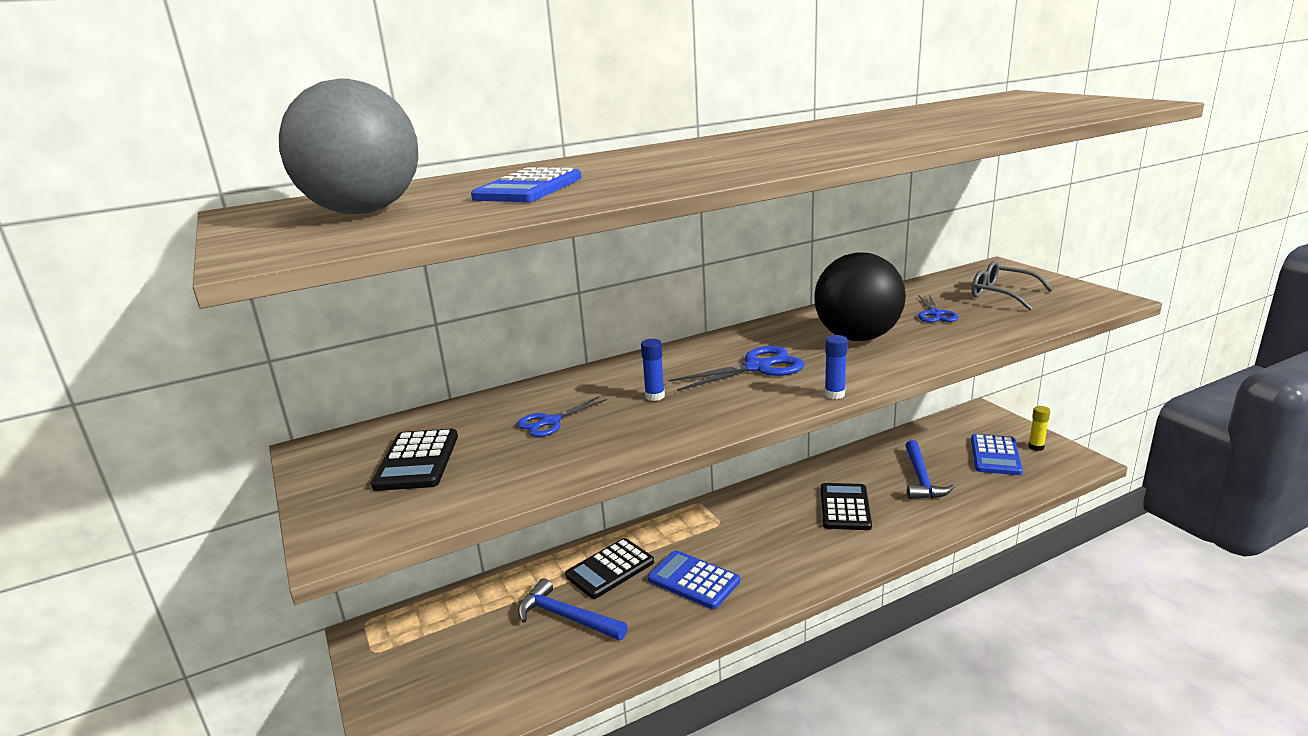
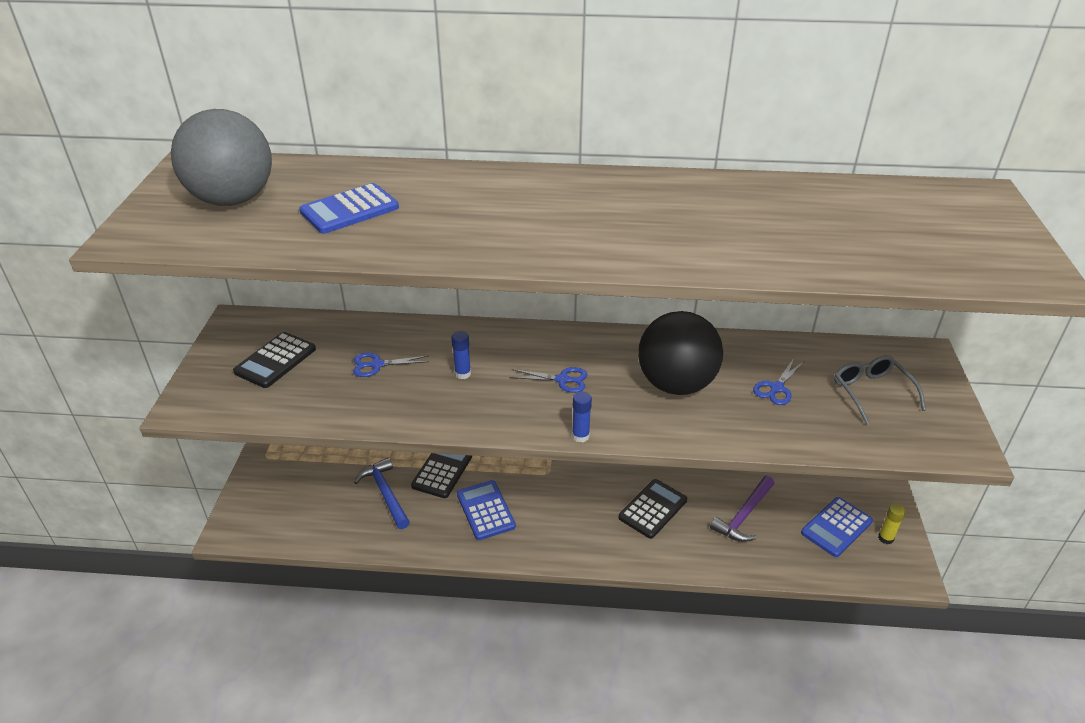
camera: 30 degrees right, 15 degrees up
(610, 569) = (442, 471): black calculator -> black calculator turned 120 degrees clockwise
(757, 367) = (562, 380): blue scissors -> blue scissors, size x0.65
(921, 479) = (743, 516): blue hammer -> purple hammer

